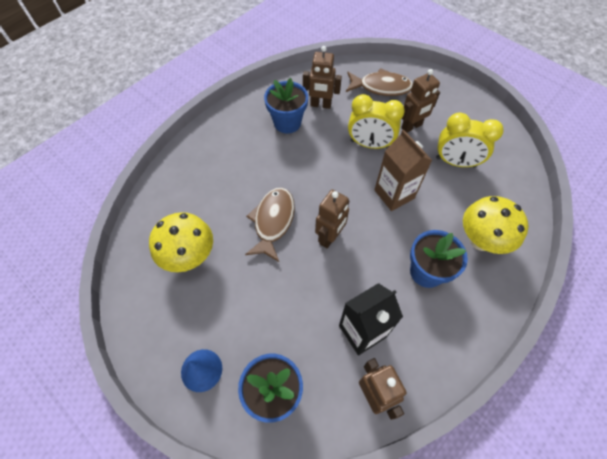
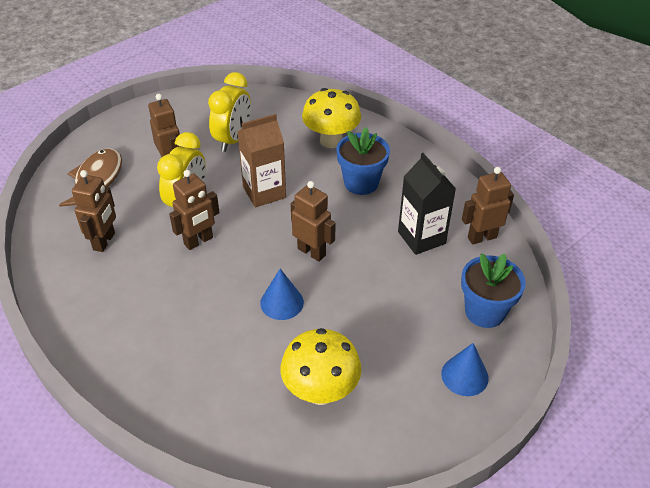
camera: 85 degrees left, 15 degrees down
(273, 221) = (282, 302): brown fish -> blue cone
(287, 123) = (124, 279): blue flower pot -> none
(329, 158) = (198, 241): none -> brown robot

